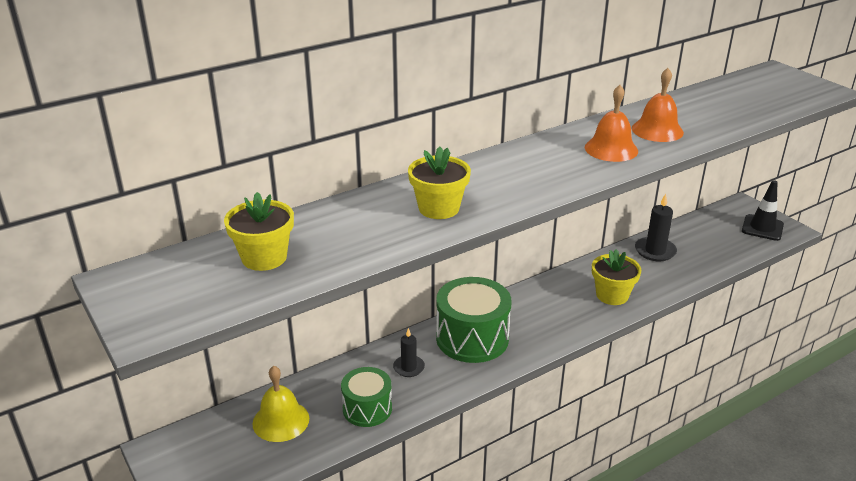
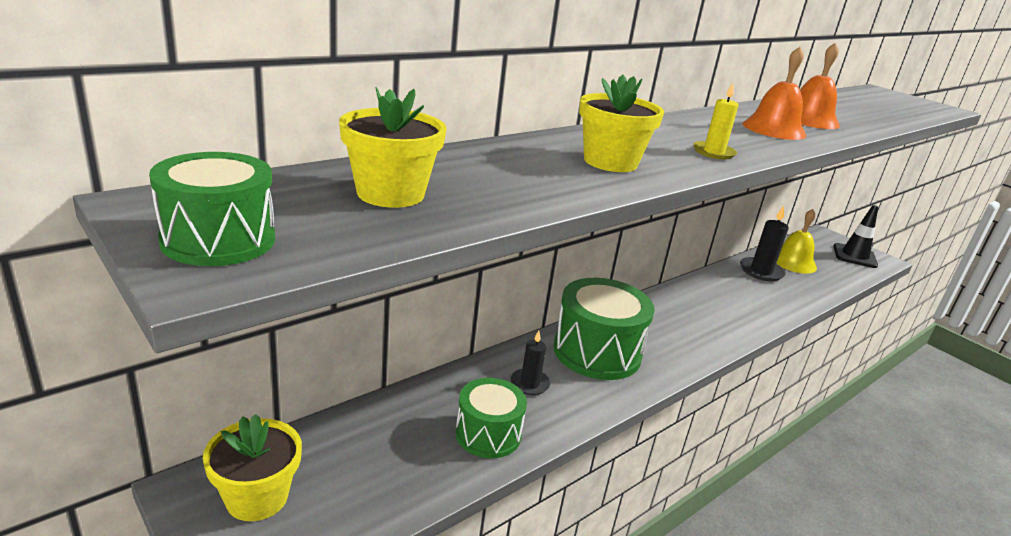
camera: 10 degrees left, 5 degrees down
(153, 306) = (218, 240): none -> green drum
(281, 420) = (372, 449): yellow bell -> yellow bell (793, 262)
(534, 187) = (713, 152): none -> yellow candle
(612, 295) = (736, 312): yellow flower pot -> yellow flower pot (257, 497)

